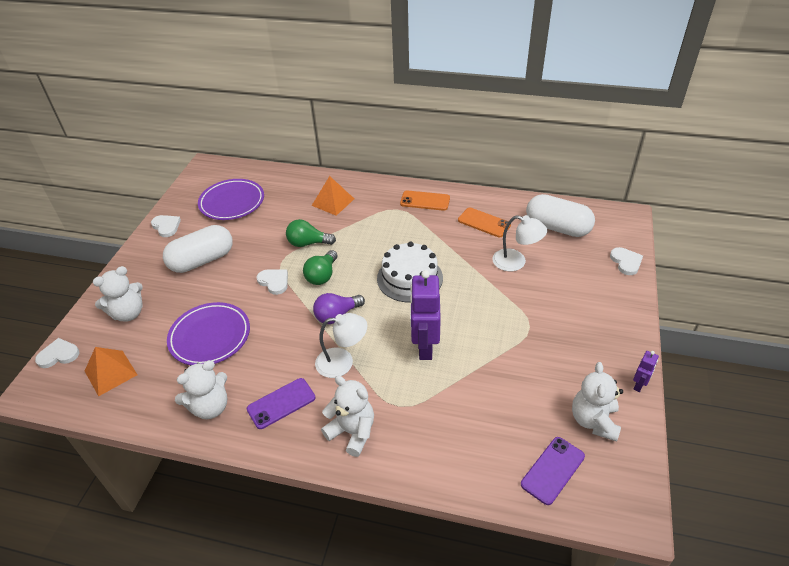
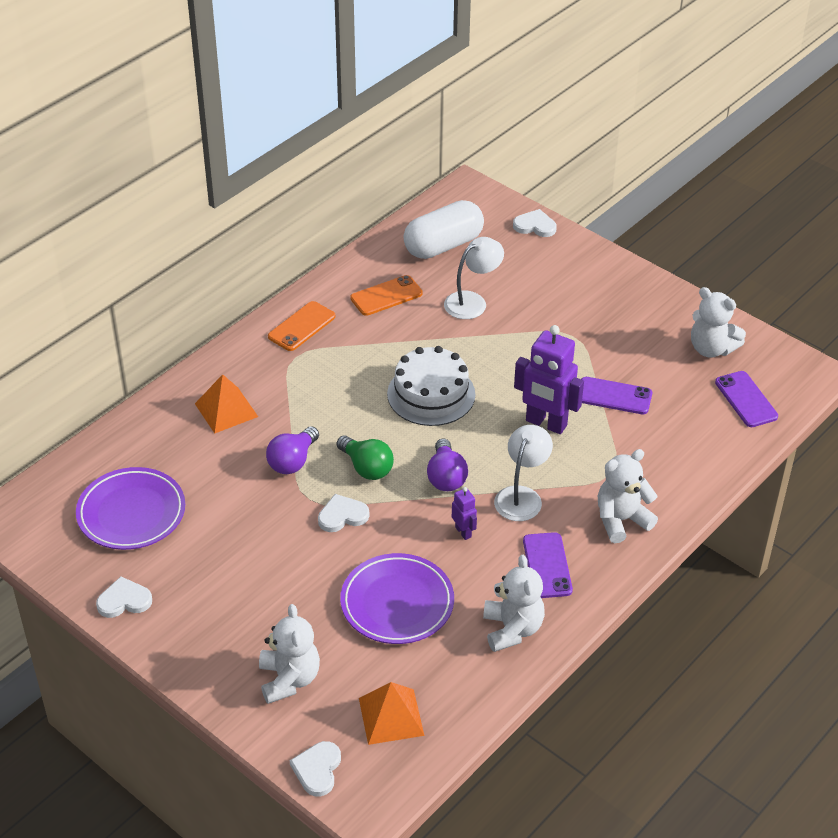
camera: 65 degrees left, 0 degrees up
(202, 260) = (239, 577): white capsule -> none
(308, 243) = (293, 461): green light bulb -> purple light bulb
(484, 376) = (614, 396): none -> purple phone
(639, 385) = (691, 301): purple robot -> purple robot (463, 532)

